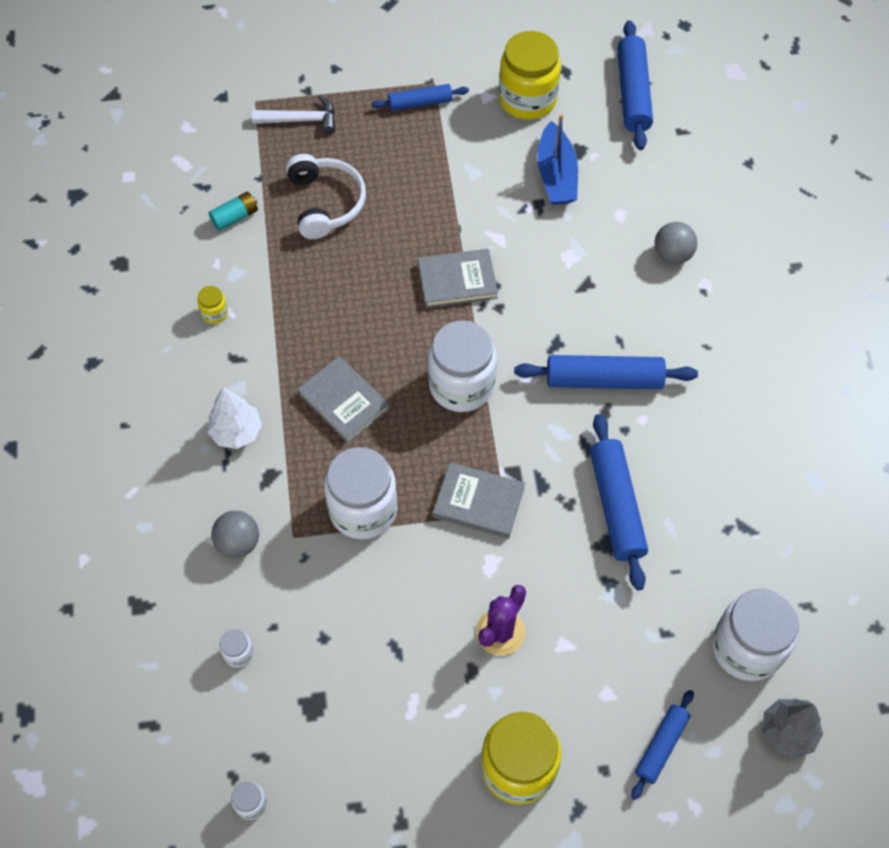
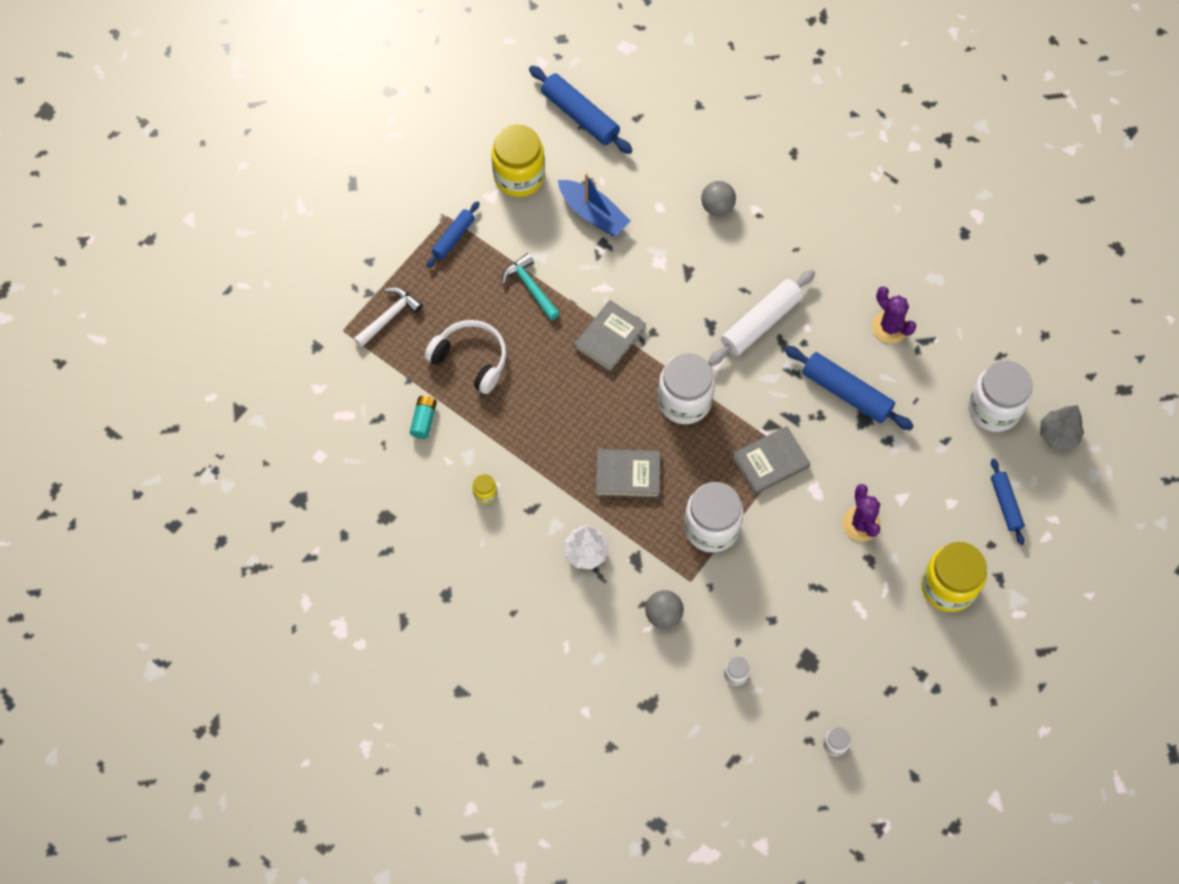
camera: 45 degrees left, 5 degrees up
(437, 188) = (530, 287): none -> turquoise hammer
(604, 379) = (760, 322): blue rolling pin -> white rolling pin
(723, 486) = (890, 327): none -> purple cactus

